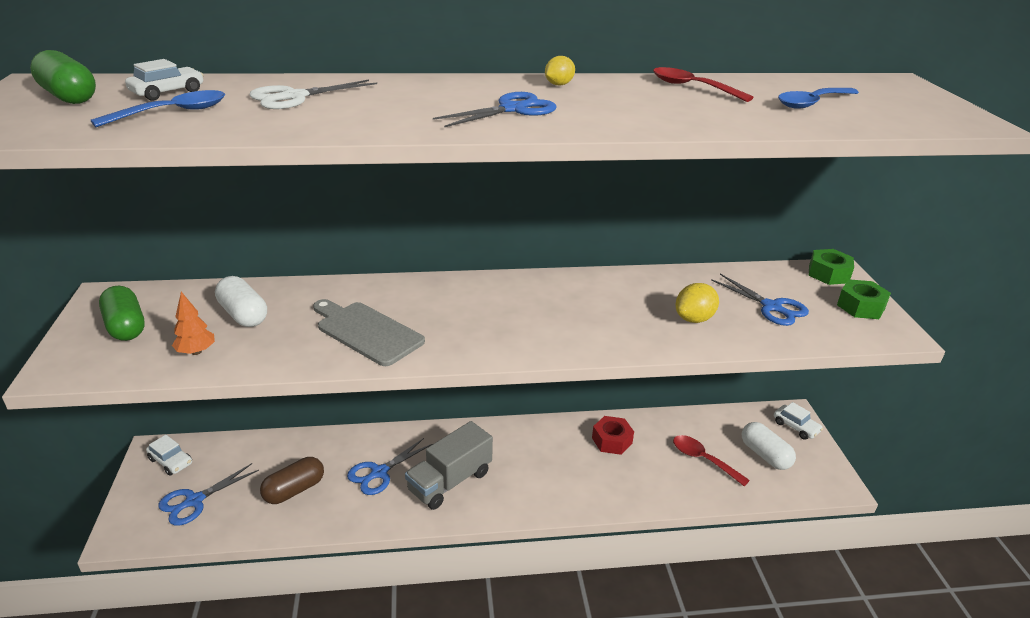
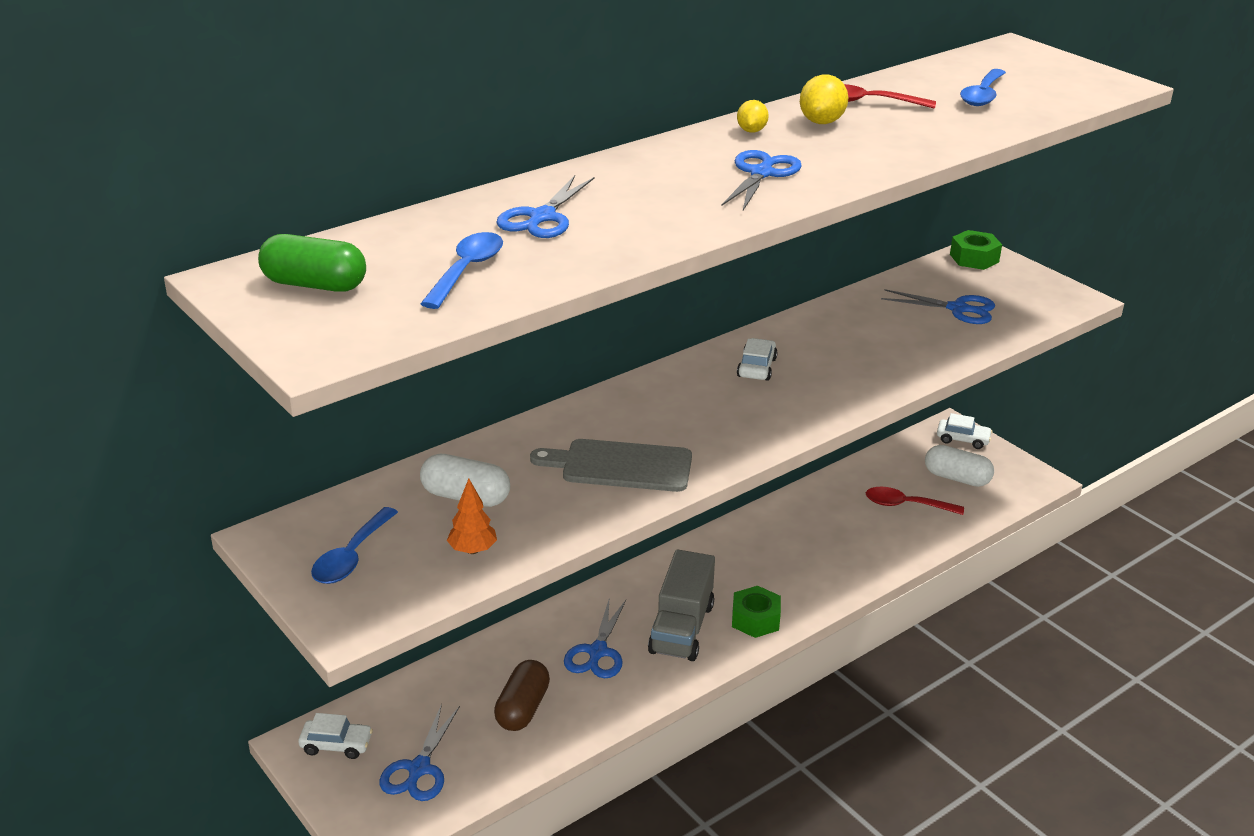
camera: 30 degrees left, 0 degrees up
(126, 326) = (351, 557): green capsule -> blue spoon
(167, 92) = (404, 249): white car -> white car (756, 367)
(295, 97) = (542, 217): white scissors -> blue scissors
(612, 441) = (805, 522): red nut -> none
(694, 319) = (905, 344): yellow lemon -> yellow lemon (822, 122)
(860, 307) = (1028, 283): green nut -> green nut (755, 619)

